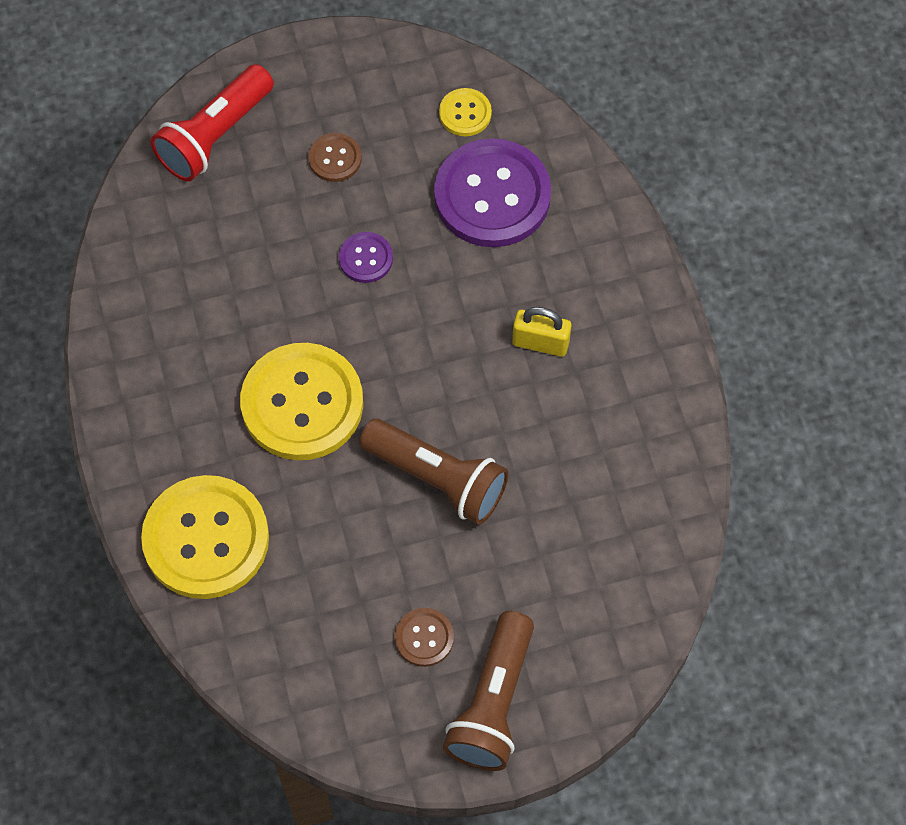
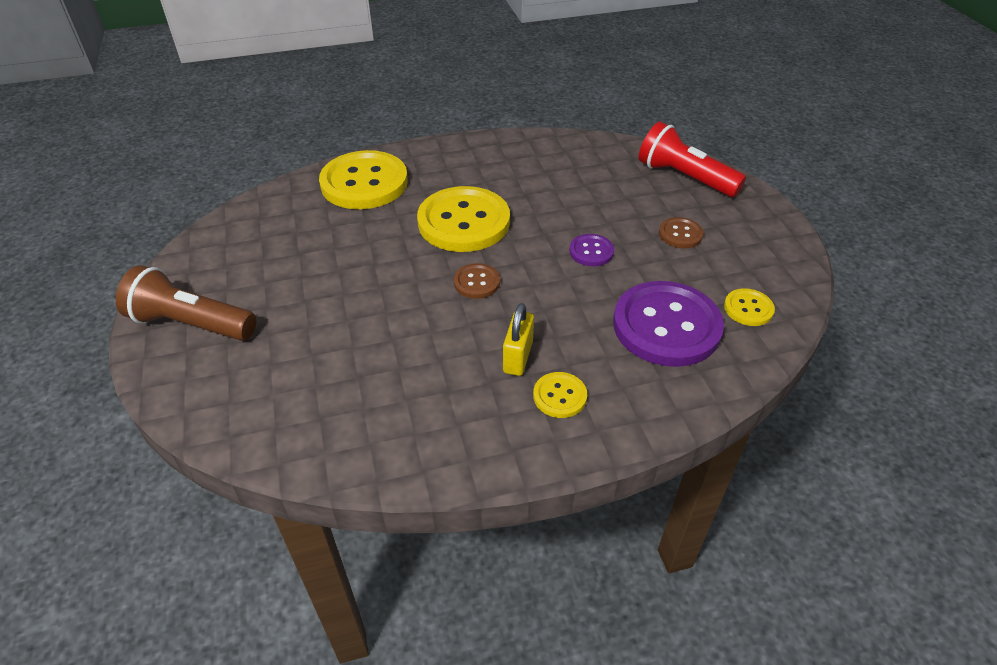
camera: 90 degrees right, 20 degrees down
(424, 638) = (259, 285): brown button -> brown button (476, 282)
(437, 478) = (393, 292): brown flashlight -> none
(593, 305) = (559, 396): none -> yellow button

